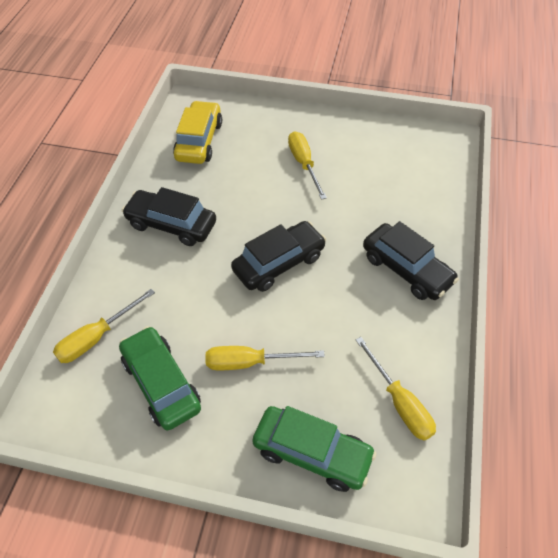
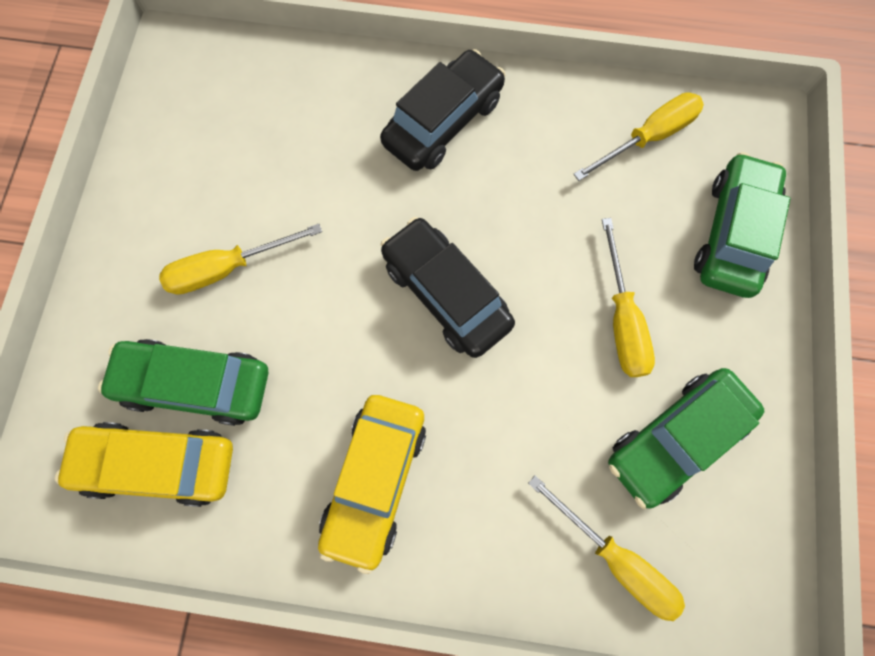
camera: 95 degrees left, 20 degrees up
(171, 224) = (375, 480): black car -> yellow car
(238, 153) = (195, 384): none -> green car

